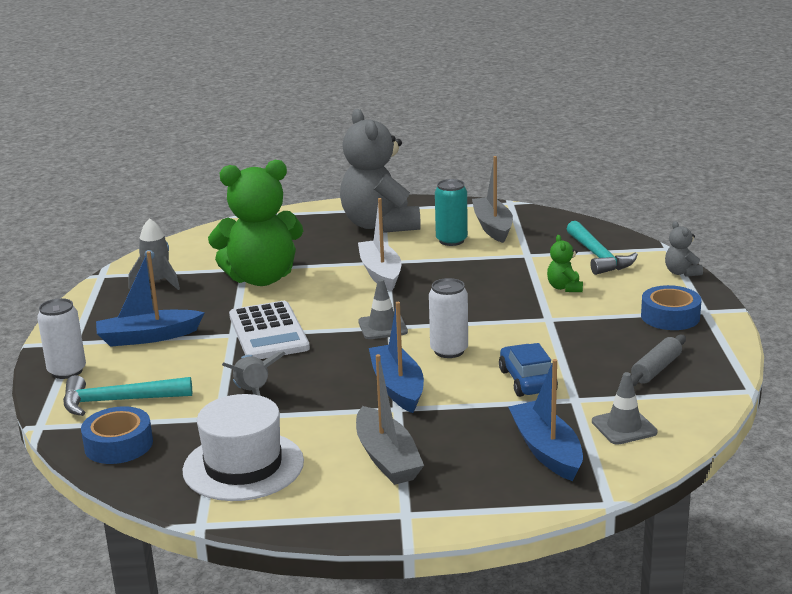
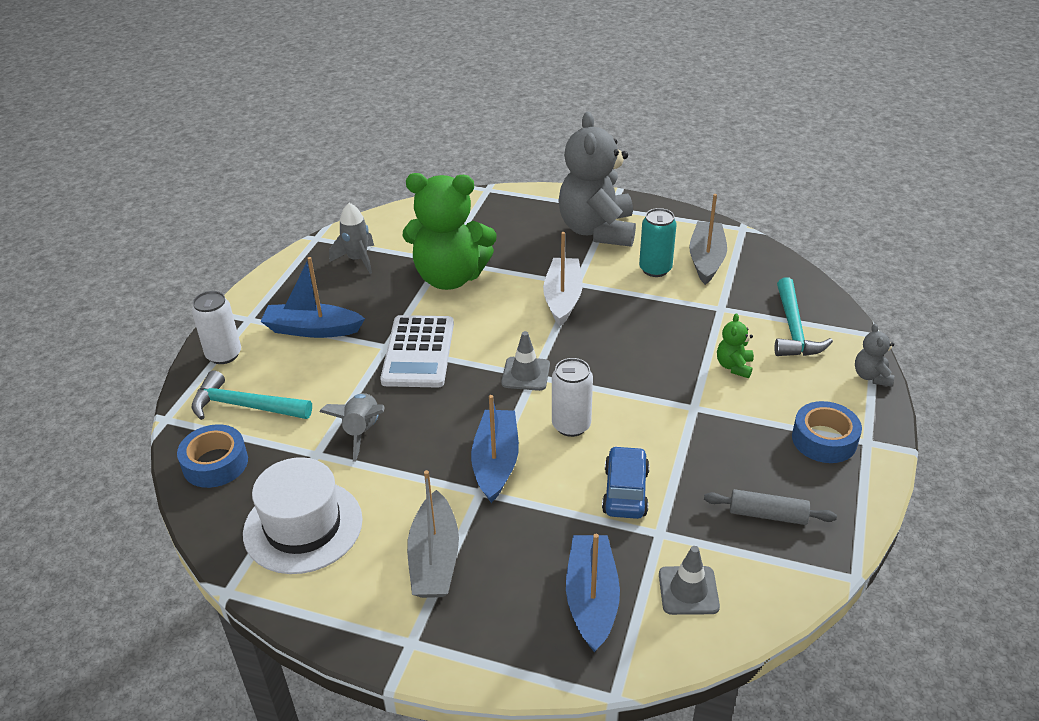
camera: 20 degrees right, 15 degrees up
(656, 369) = (767, 514): grey rolling pin -> grey rolling pin turned 45 degrees clockwise

